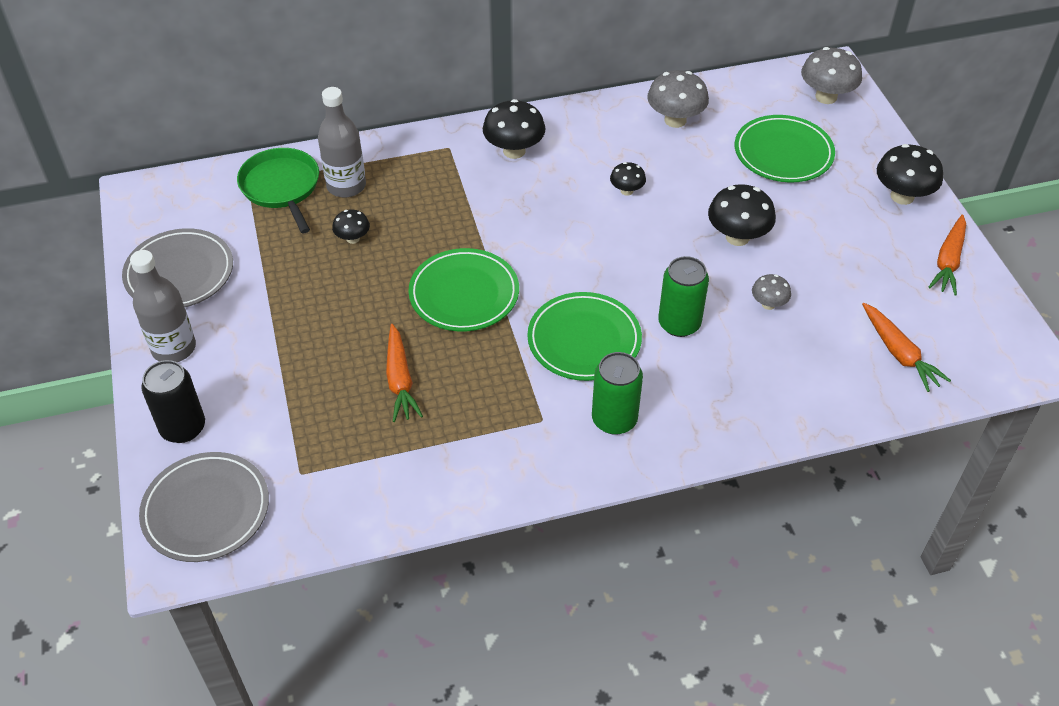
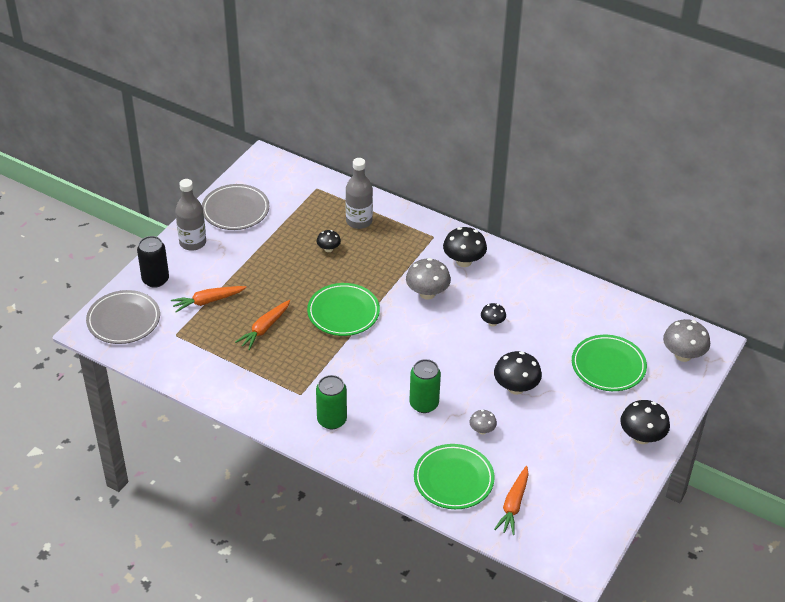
camera: 45 degrees right, 5 degrees down
(281, 187) = (329, 201): green pan -> none
(584, 340) = (368, 376): green plate -> green plate (453, 479)
(675, 120) = (573, 306): grey mushroom -> grey mushroom (427, 293)
(948, 261) = (613, 487): orange carrot -> orange carrot (208, 301)

